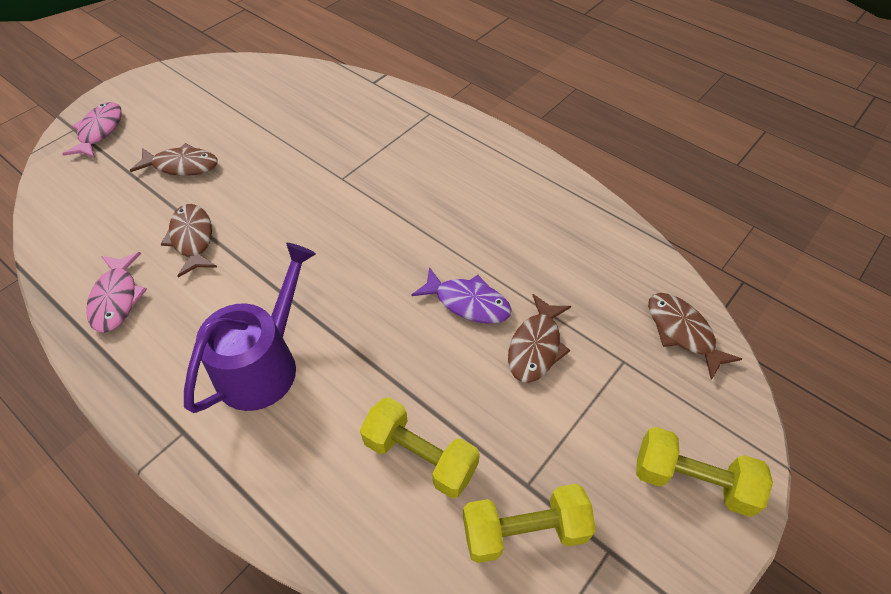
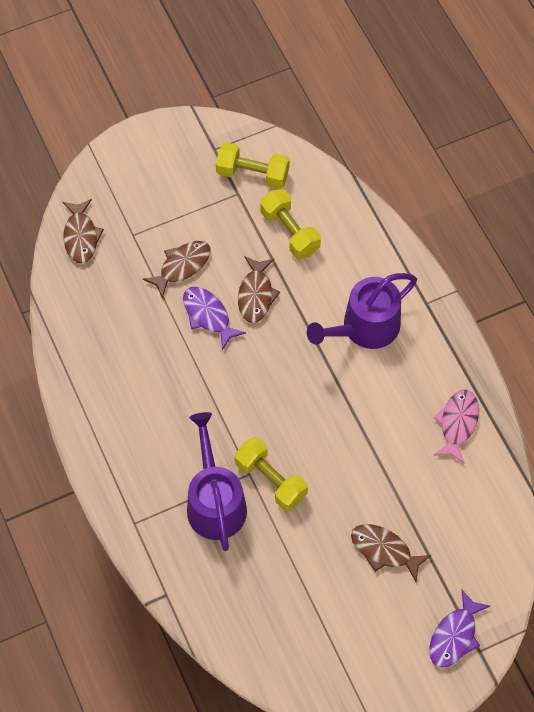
camera: 155 degrees left, 10 degrees up
(99, 131) = (455, 635): pink fish -> purple fish
(192, 239) = (391, 458): brown fish -> brown fish (256, 295)
(364, 148) = (215, 502): none -> purple watering can
(692, 480) = (146, 160): yellow dumbbell -> yellow dumbbell (270, 480)

